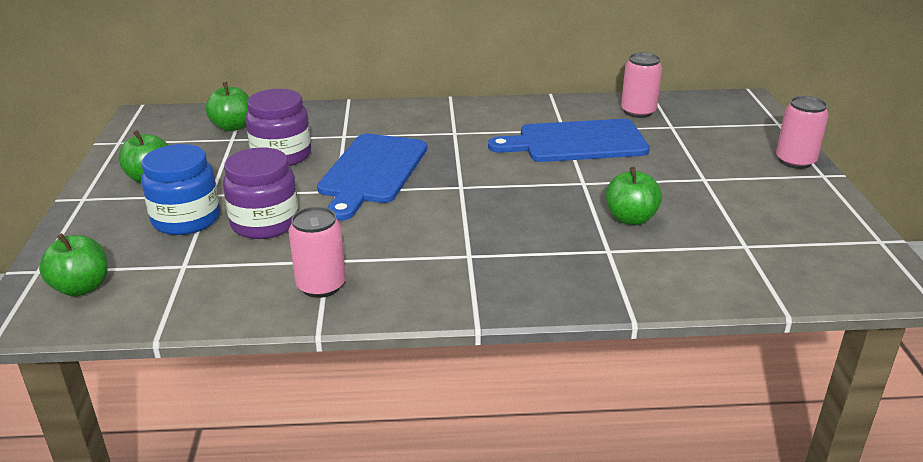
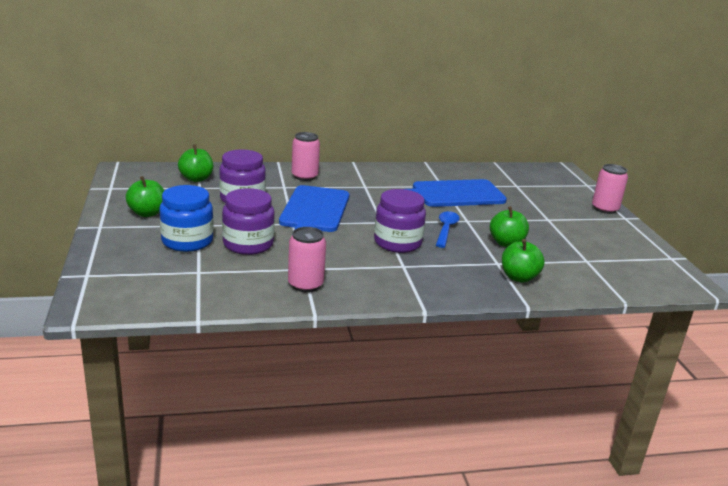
camera: 10 degrees left, 5 degrees down
(81, 287) = (126, 286): green apple -> green apple (519, 277)
(472, 219) = (397, 243): none -> purple jar
(548, 197) = (446, 229): none -> blue spoon
(638, 112) = (490, 175): pink can -> pink can (304, 176)

